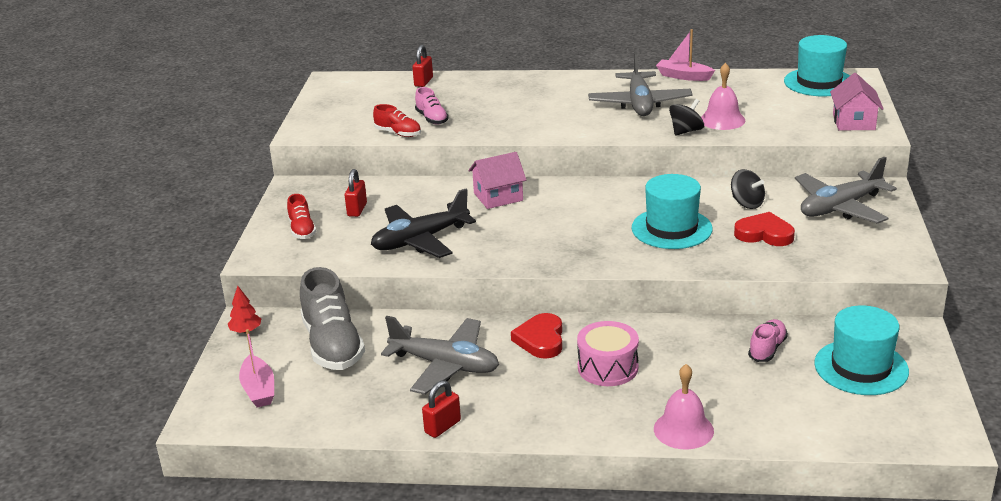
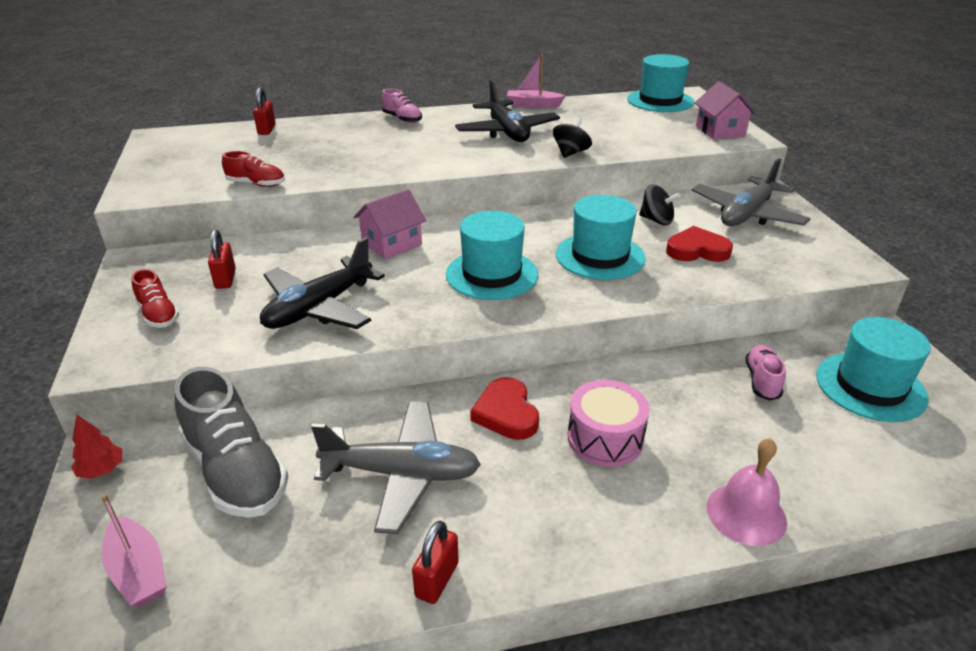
camera: 20 degrees left, 5 degrees up
(432, 118) = (290, 165): pink shoe -> pink shoe (402, 119)
(569, 232) = (492, 274): none -> turquoise hat
(639, 104) = (507, 132): grey plane -> black plane
(722, 120) = (598, 139): pink bell -> none

